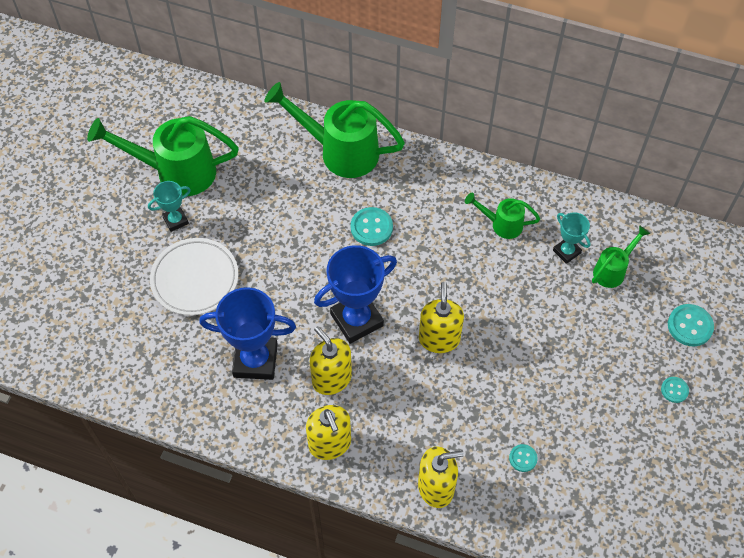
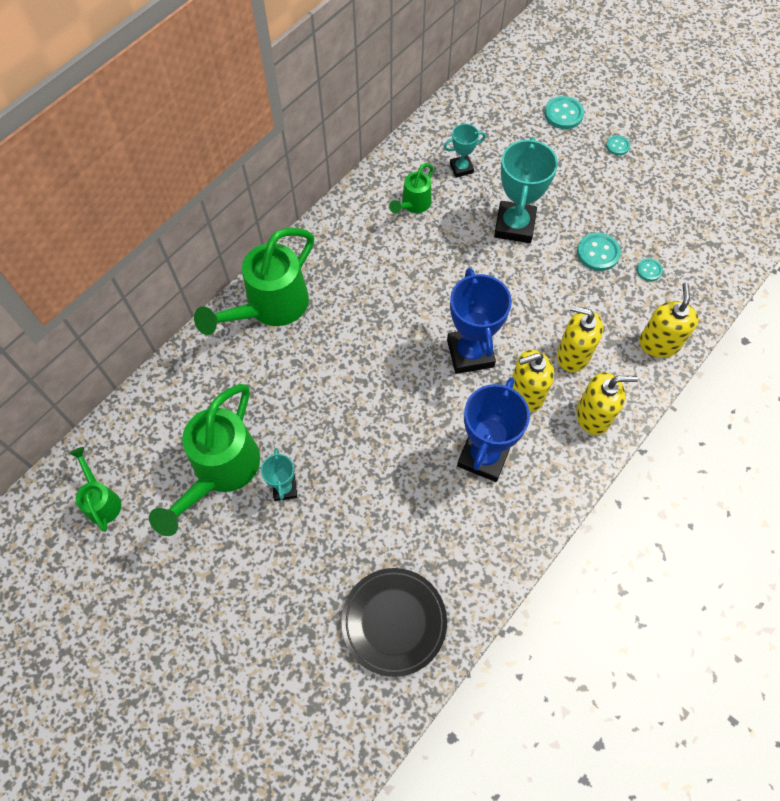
camera: 70 degrees left, 5 degrees up
(85, 335) = (394, 622): none -> black plate
(195, 279) = (367, 488): white plate -> none
(371, 227) = (372, 308): turquoise button -> turquoise button (598, 253)
(439, 339) = (514, 293): yellow soap dispenser -> yellow soap dispenser (572, 355)
(519, 318) = (514, 225): none -> turquoise trophy
(613, 270) = (492, 143): green watering can -> green watering can (101, 500)

